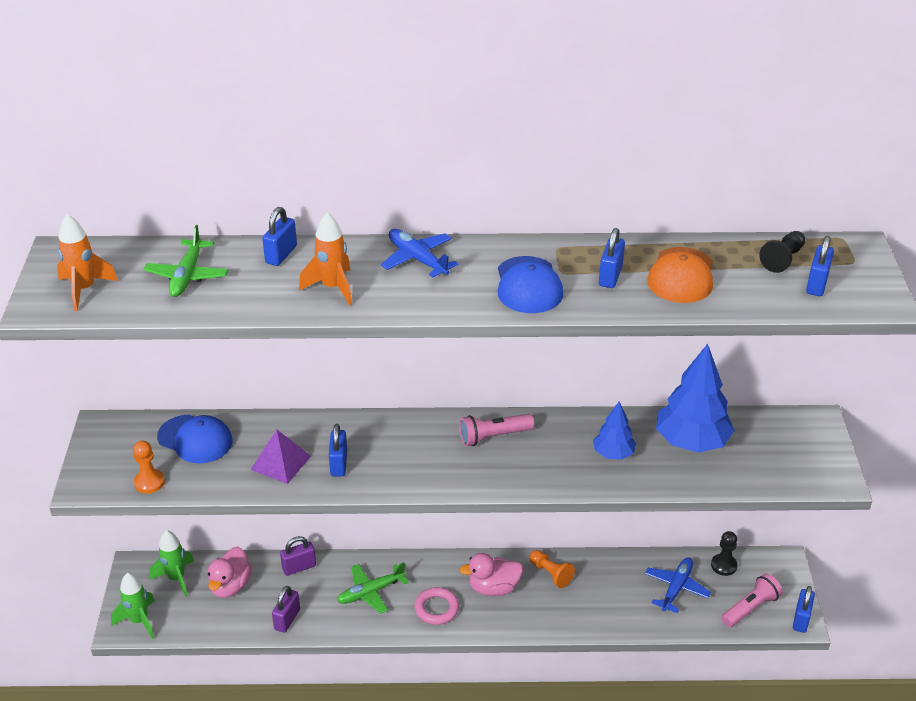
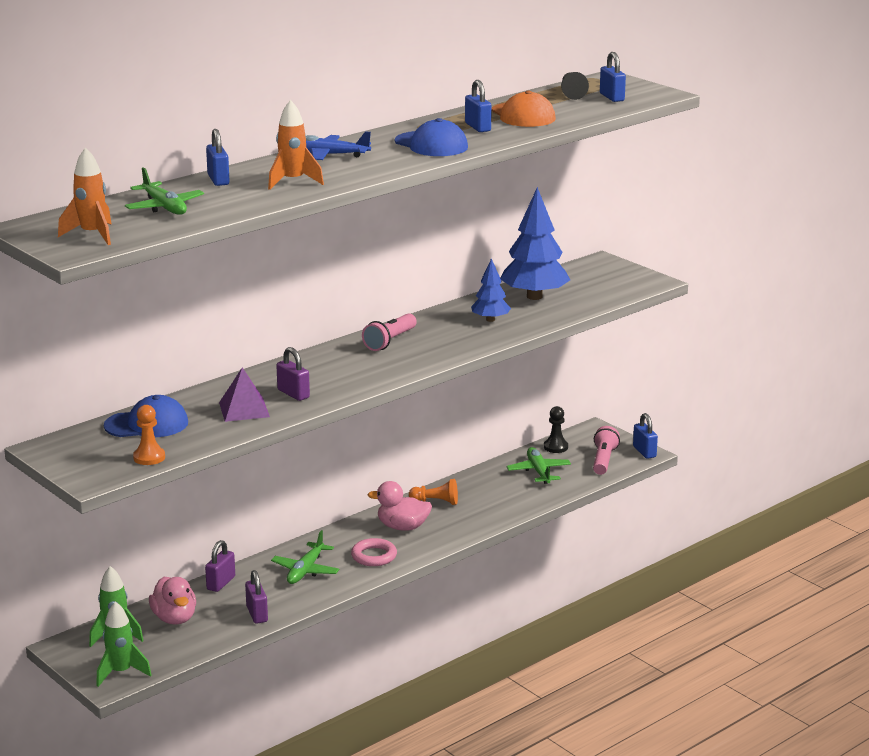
camera: 40 degrees left, 15 degrees down
(338, 464) = (293, 394): blue padlock -> purple padlock
(493, 588) = (402, 527): pink duck -> pink duck turned 60 degrees clockwise
(676, 588) = (539, 472): blue plane -> green plane

